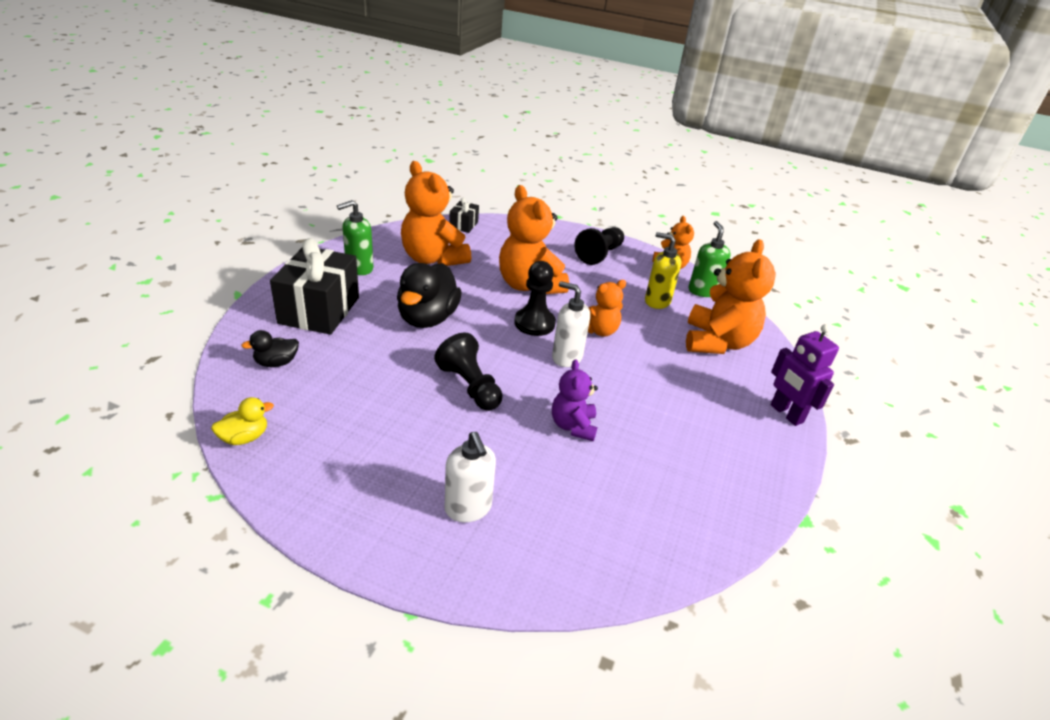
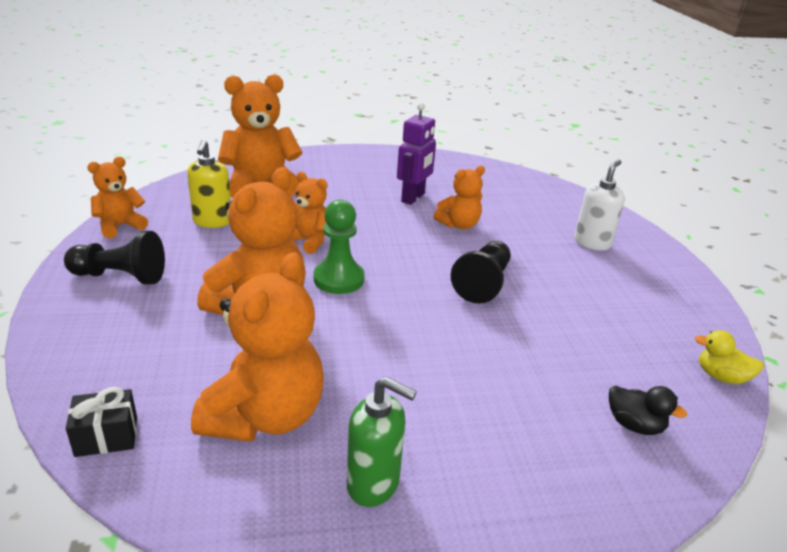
camera: 120 degrees left, 5 degrees down
(319, 310) = (515, 456): black gift -> none
(427, 318) = (416, 353): black duck -> none
(534, 323) = (339, 279): black pawn -> green pawn
(566, 357) = (375, 247): white soap dispenser -> none
(573, 426) = (459, 225): purple teddy bear -> orange teddy bear
(702, 291) = (163, 202): green soap dispenser -> none
(786, 414) = (332, 155): purple robot -> purple robot (413, 198)

